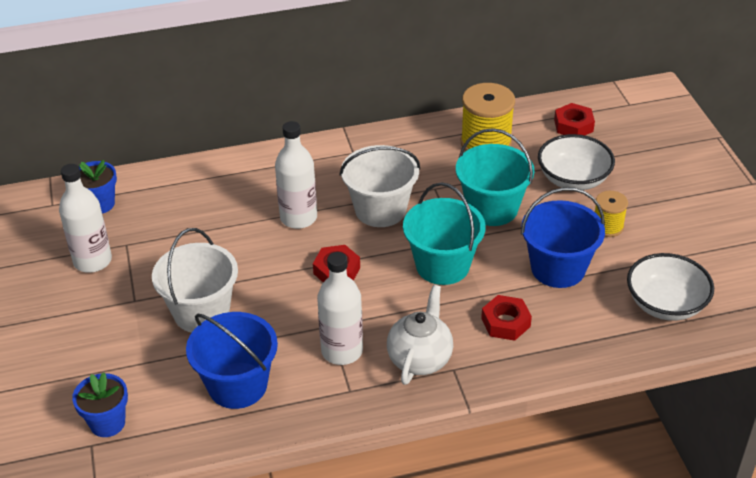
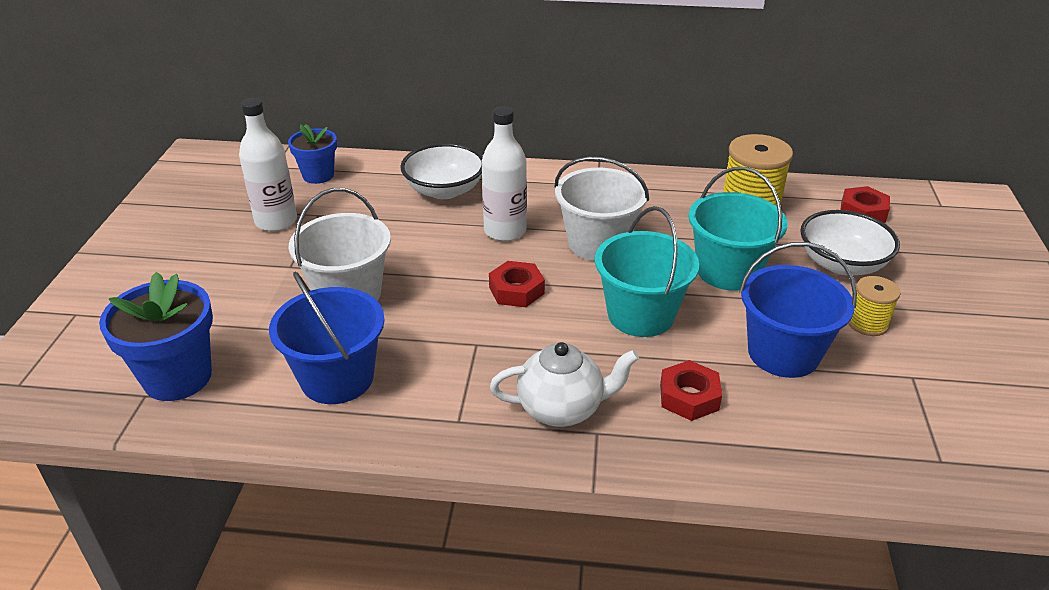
camera: 20 degrees right, 5 degrees down
(107, 423) = (177, 377): blue flower pot -> blue flower pot, size x1.58
(342, 351) = (474, 374): white bottle -> none
(420, 359) = (562, 409): white teapot -> white teapot turned 45 degrees clockwise
(665, 304) = (916, 432): white bowl -> white bowl (444, 190)

